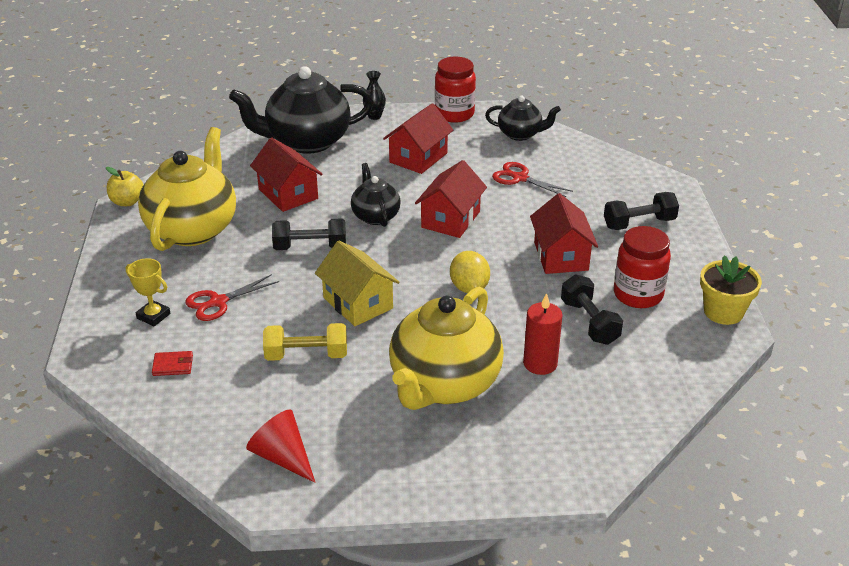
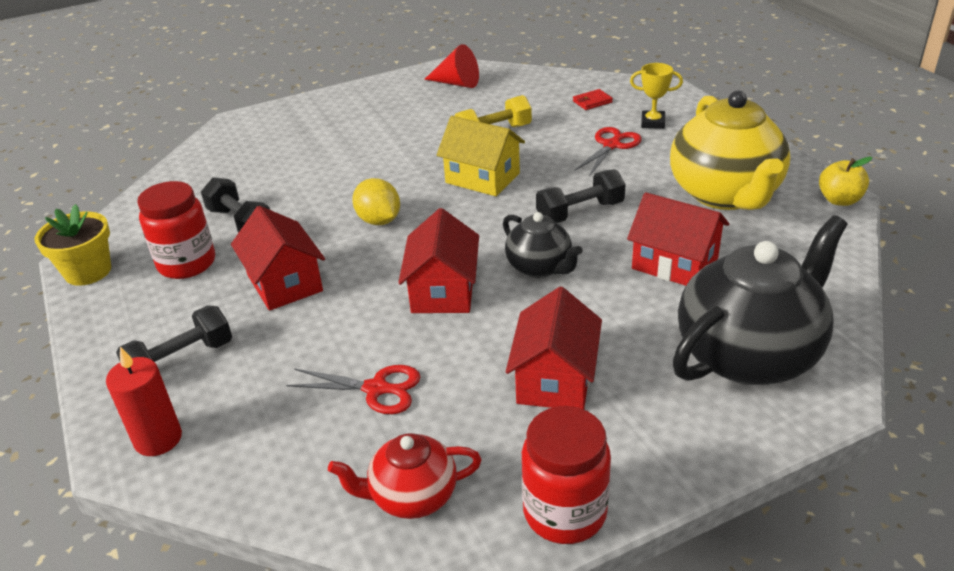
camera: 160 degrees right, 0 degrees up
(374, 116) = (702, 451): black vase -> none
(444, 385) = (363, 144): yellow teapot -> none
(520, 134) = (412, 496): black teapot -> red teapot
(540, 363) = (283, 178): red candle -> red candle (158, 439)

